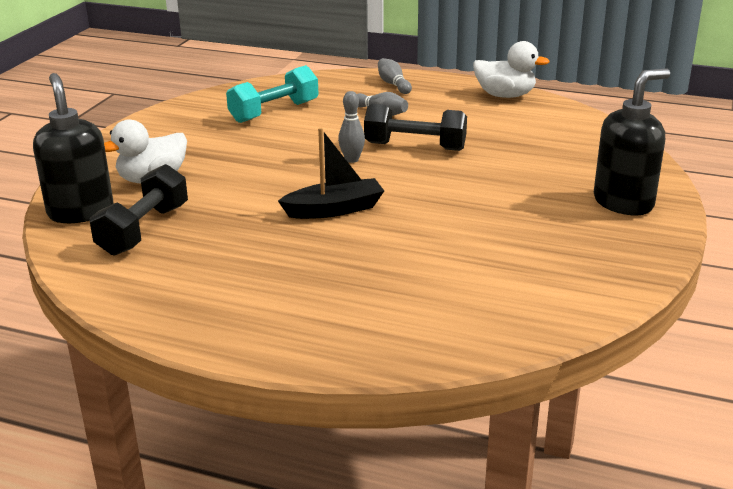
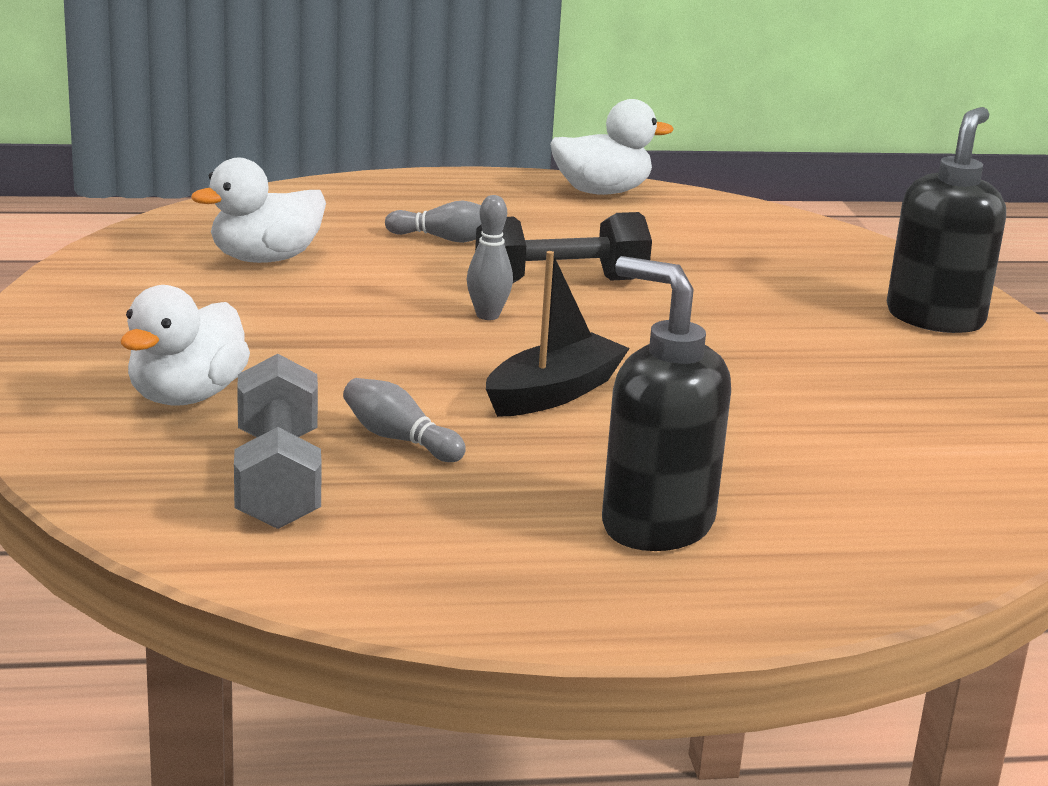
camera: 30 degrees left, 5 degrees down
(80, 212) = (120, 471): black soap dispenser -> black soap dispenser (656, 525)
(144, 230) = (278, 479): black dumbbell -> grey dumbbell
(274, 112) = (265, 259): turquoise dumbbell -> white duck
(393, 84) = (411, 194): grey bowling pin -> grey bowling pin (399, 439)

